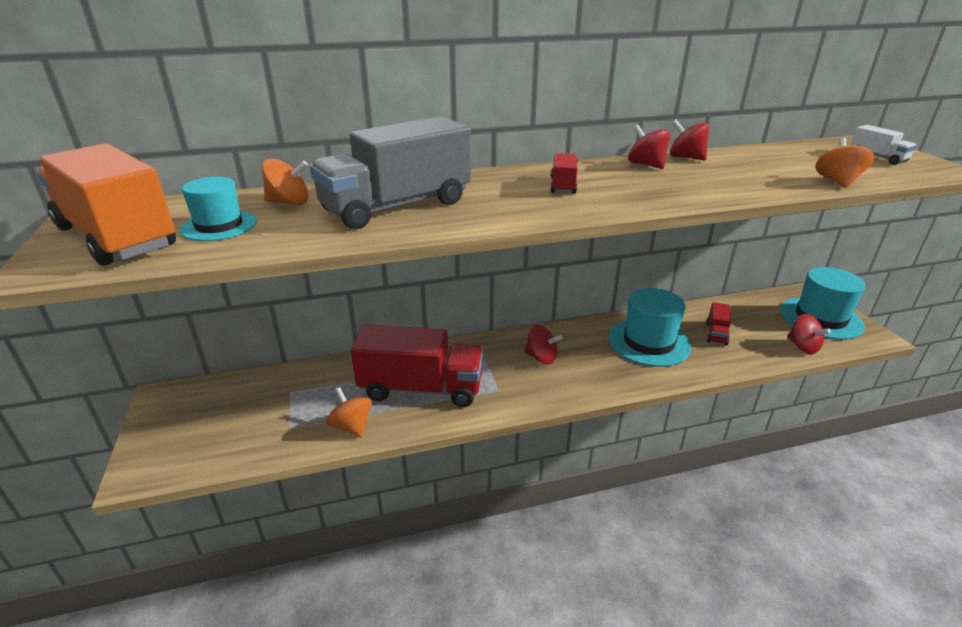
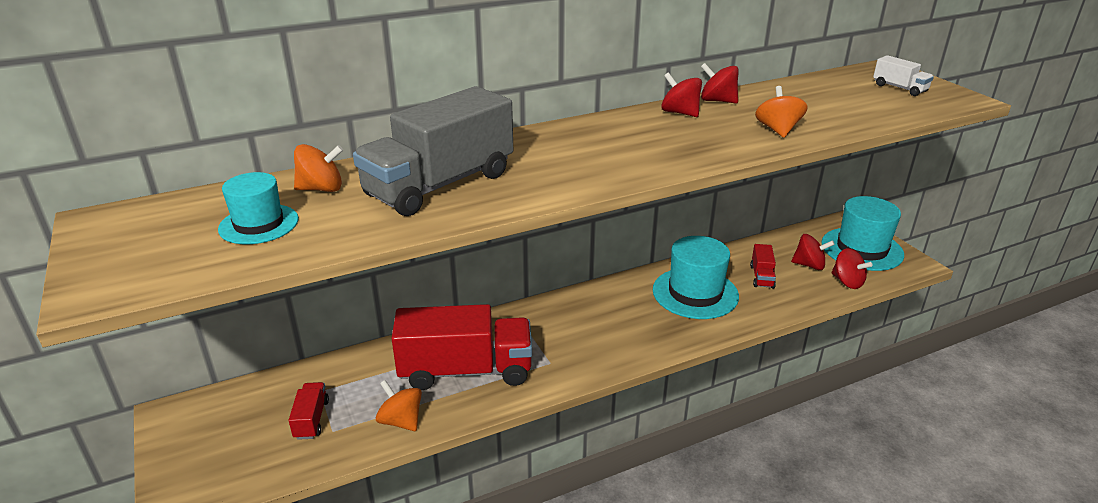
camera: 10 degrees left, 0 degrees up
(117, 237) = (152, 248): orange truck -> none
(541, 357) = (587, 322): red spinning top -> red spinning top (809, 265)
(563, 186) = (602, 145): red truck -> red truck (311, 419)
(837, 182) = (864, 121): orange spinning top -> orange spinning top (777, 130)

